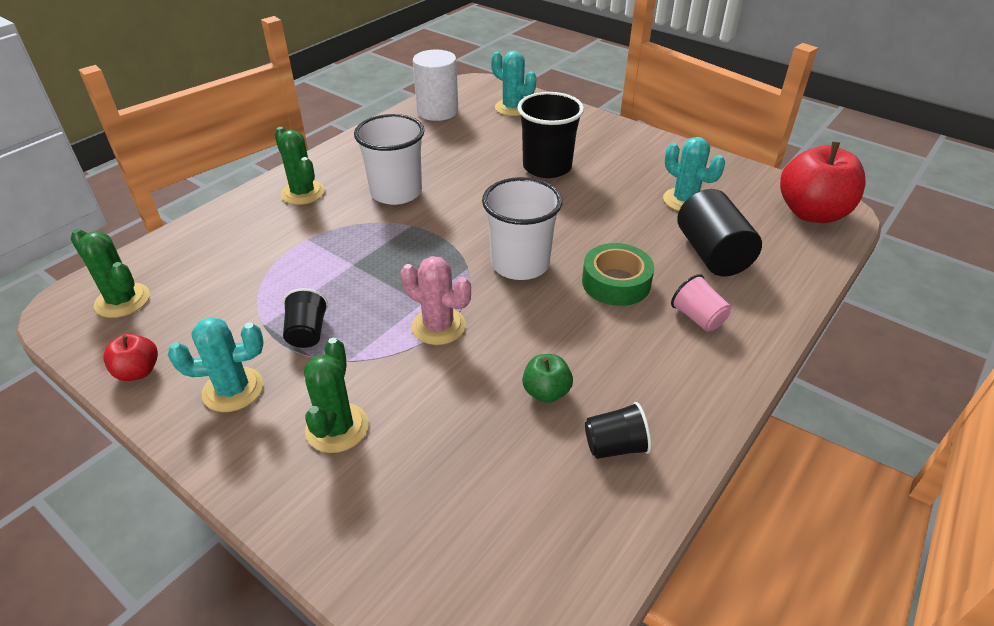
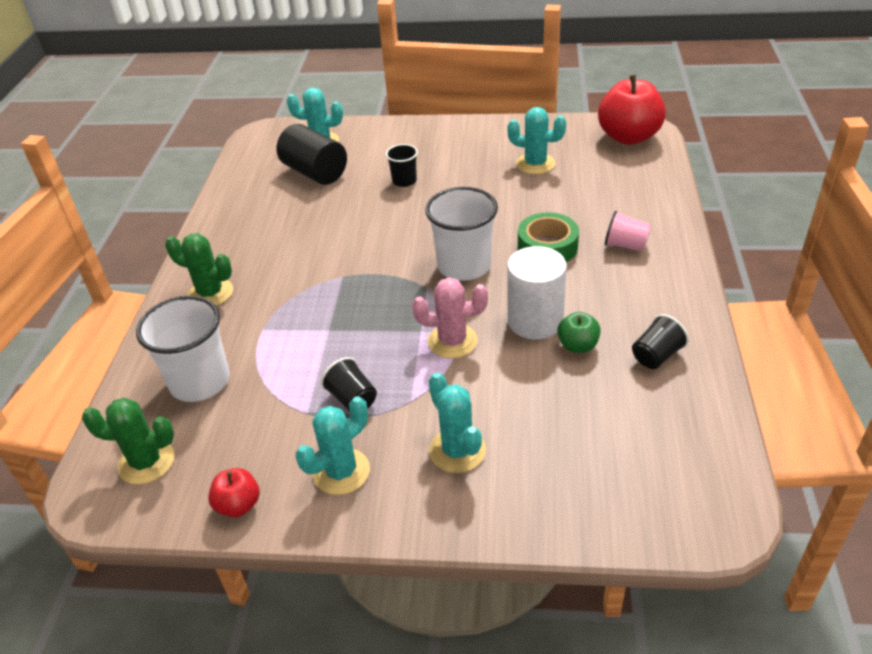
camera: 30 degrees left, 0 degrees up
(337, 428) = (457, 450): green cactus -> turquoise cactus
(396, 192) = (298, 255): white cup -> white cup (200, 381)
(437, 111) = (255, 170): white cylinder -> white cylinder (535, 321)
(547, 167) = (404, 181): black cup -> black cup, size x0.53
(712, 254) = (592, 196): black cylinder -> black cylinder (315, 172)

